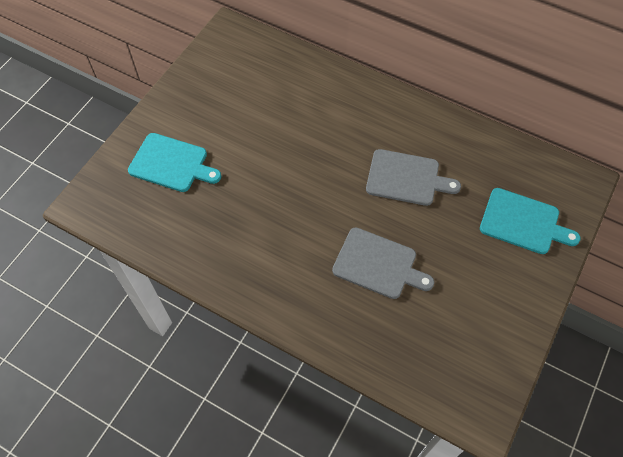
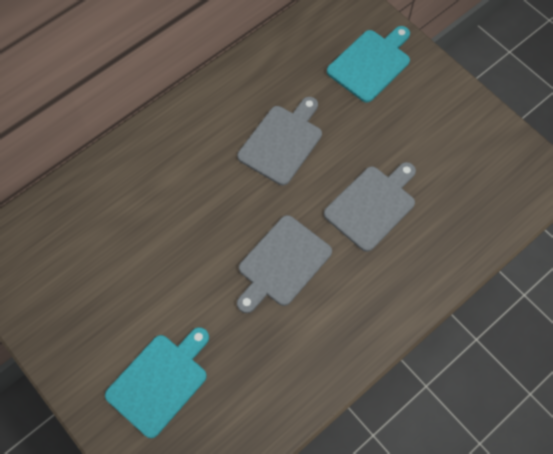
camera: 70 degrees left, 5 degrees up
(295, 213) = (282, 263): none -> grey cutting board

